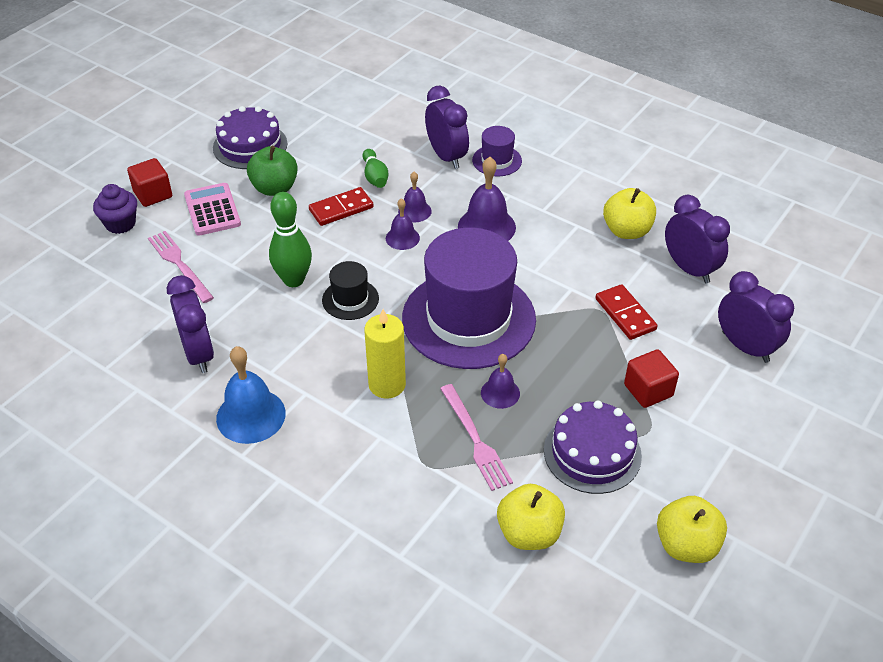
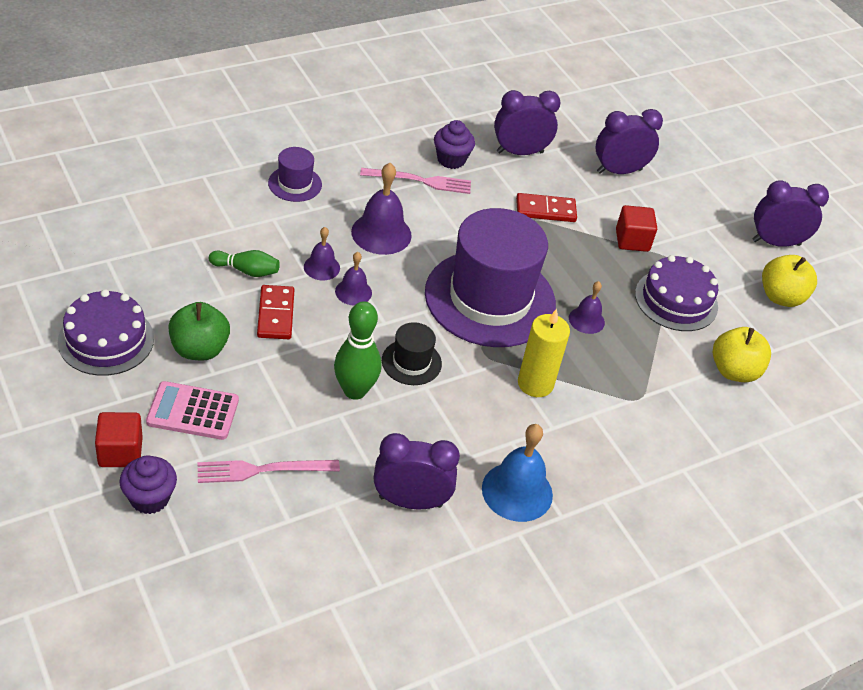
camera: 70 degrees left, 0 degrees up
(446, 157) = (260, 211): purple clock -> purple clock (776, 242)
(475, 440) = (628, 358): pink fork -> pink fork (420, 181)
(626, 231) = (451, 159): yellow apple -> purple cupcake

